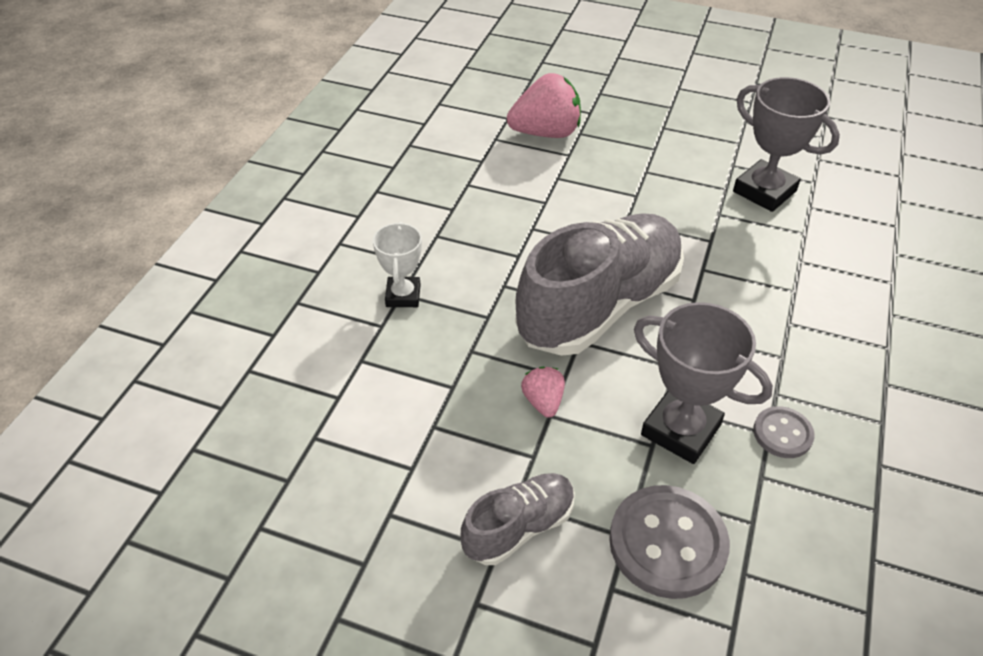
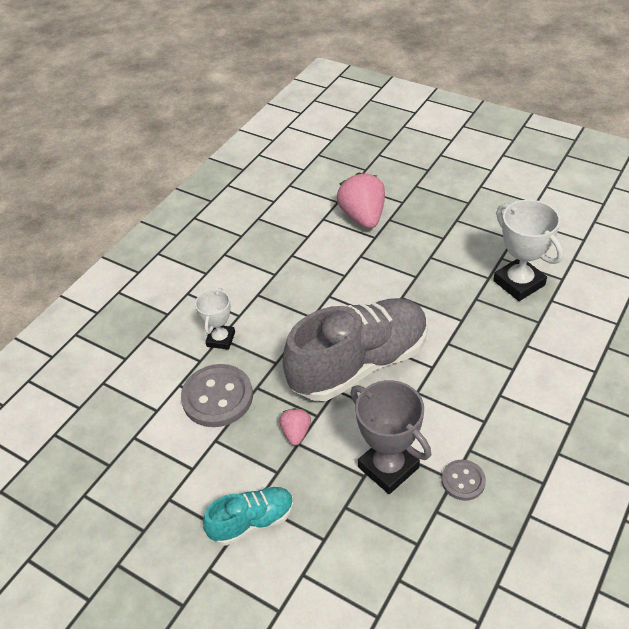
camera: 15 degrees right, 0 degrees up
(519, 527) = (252, 521): grey shoe -> turquoise shoe
(546, 133) = (363, 217): pink strawberry -> pink strawberry turned 105 degrees counterclockwise
(667, 543) = (351, 549): grey button -> grey button (217, 397)
(764, 191) = (519, 283): grey trophy -> white trophy

